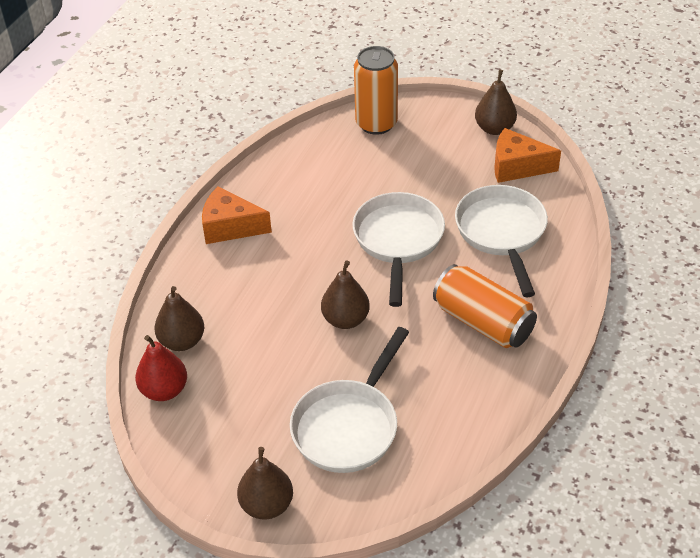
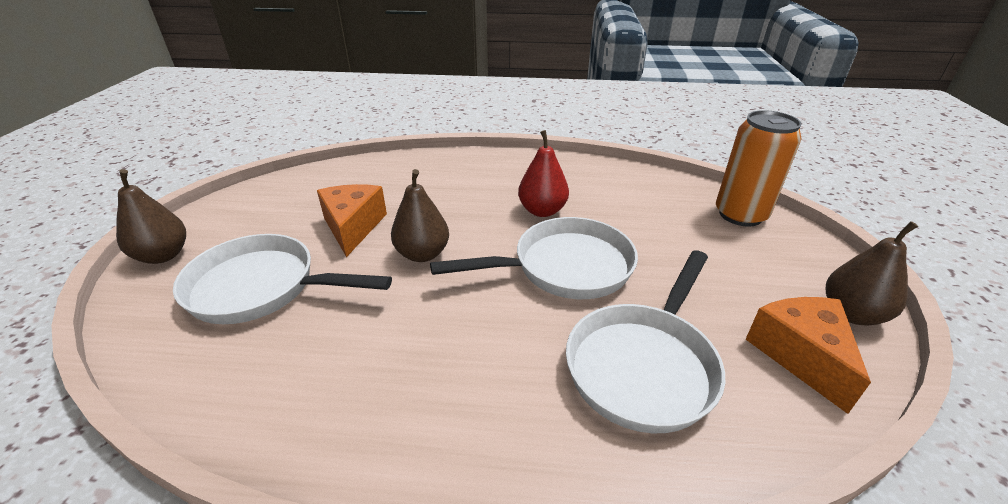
camera: 70 degrees right, 10 degrees down
(164, 390) = (315, 177): red pear -> red pear (542, 211)
(182, 341) = (372, 173): brown pear -> none
(230, 227) = (519, 167): orange cheese -> orange cheese (353, 227)
(483, 322) = (453, 378): orange can -> none
(502, 233) = (644, 365): white pan -> white pan turned 150 degrees clockwise

